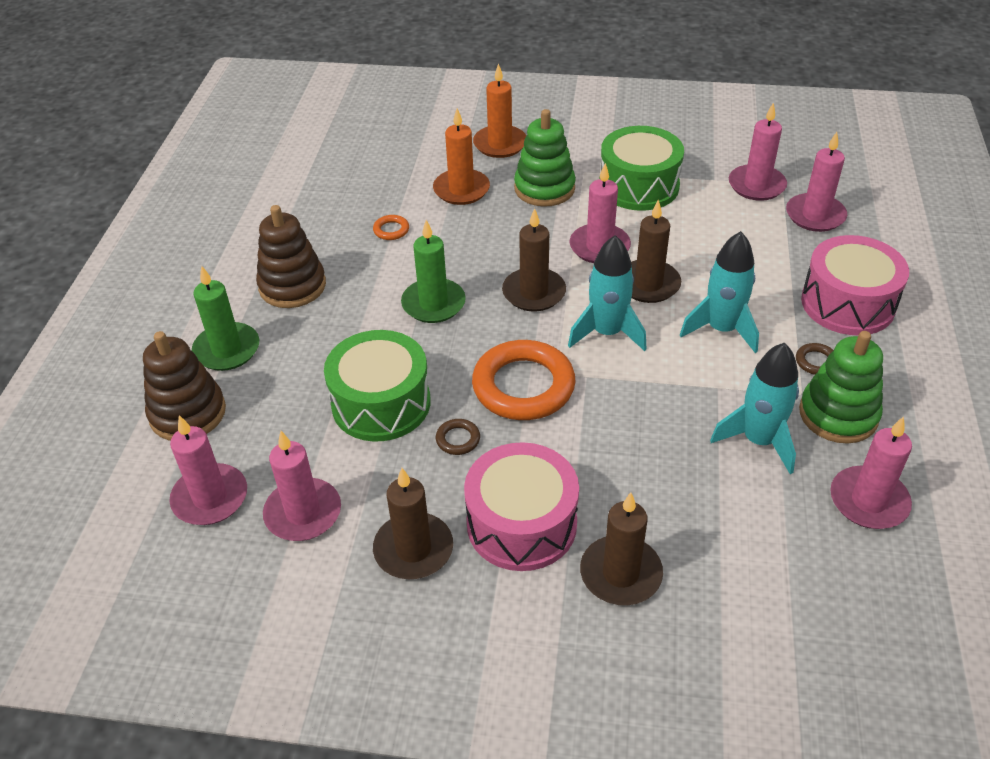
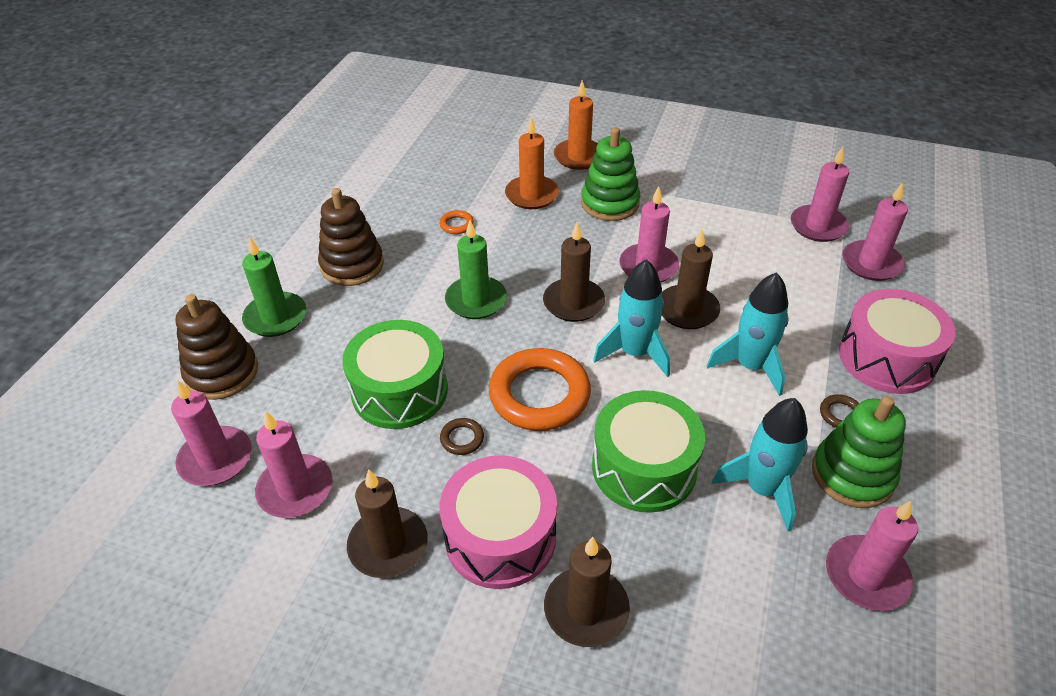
camera: 10 degrees right, 0 degrees up
(639, 186) = (701, 212): green drum -> green drum (644, 467)

